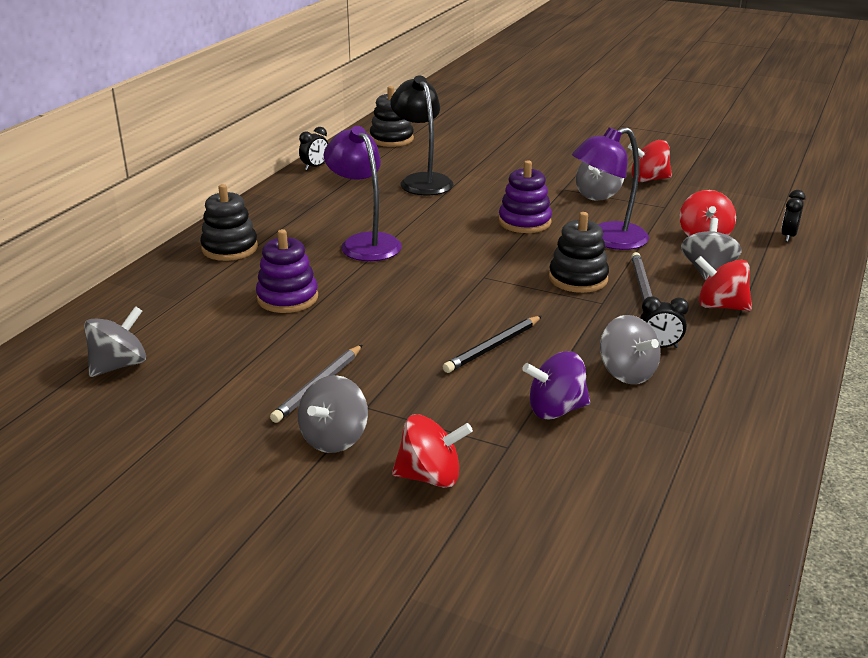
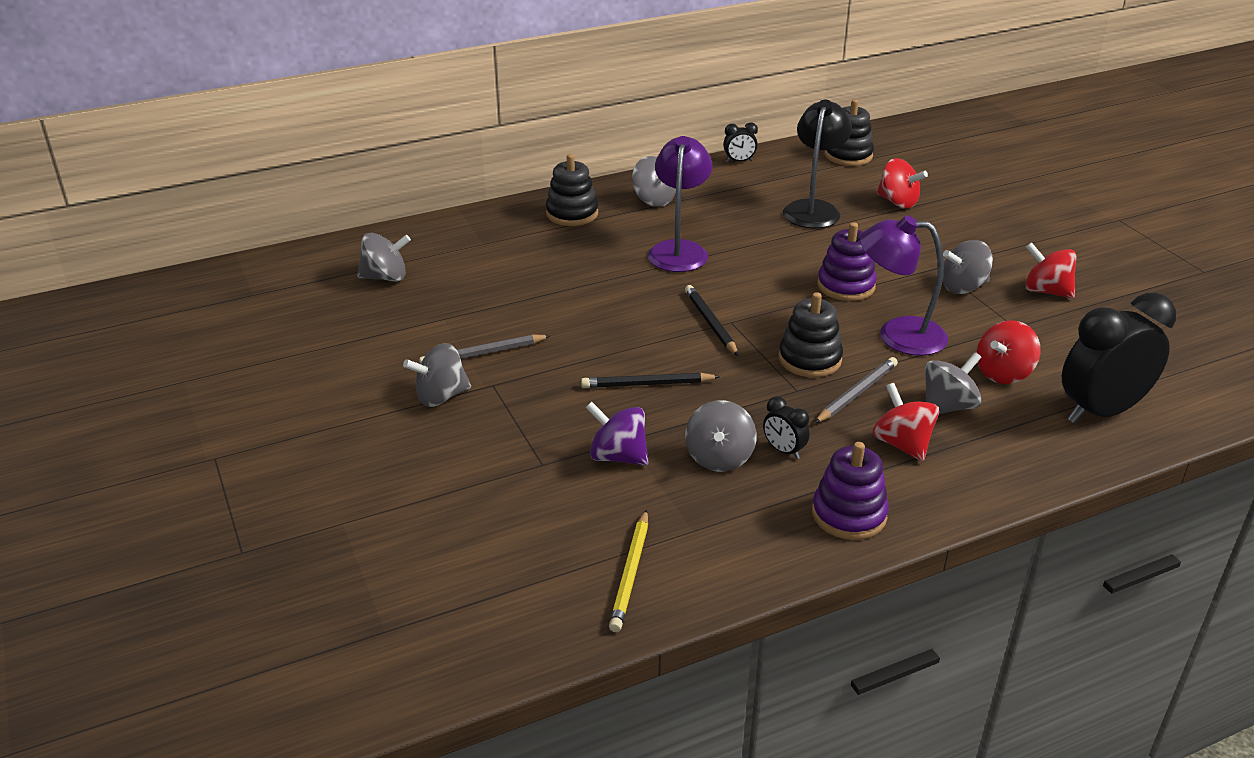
camera: 40 degrees right, 5 degrees up
(287, 215) = (653, 200): none -> grey spinning top
(287, 298) = (556, 274): purple stacking toy -> purple stacking toy (849, 514)
(430, 476) = (462, 456): red spinning top -> red spinning top (898, 202)
(470, 283) = (710, 323): none -> black pencil
(702, 489) = (630, 573): none -> yellow pencil
(788, 236) = (1100, 412): black clock -> black clock, size x2.29

